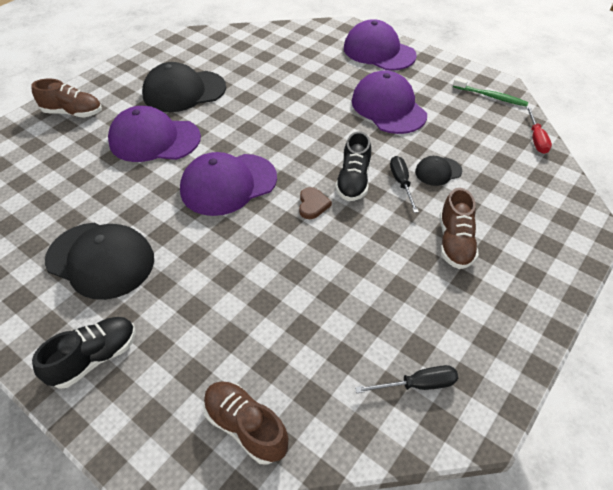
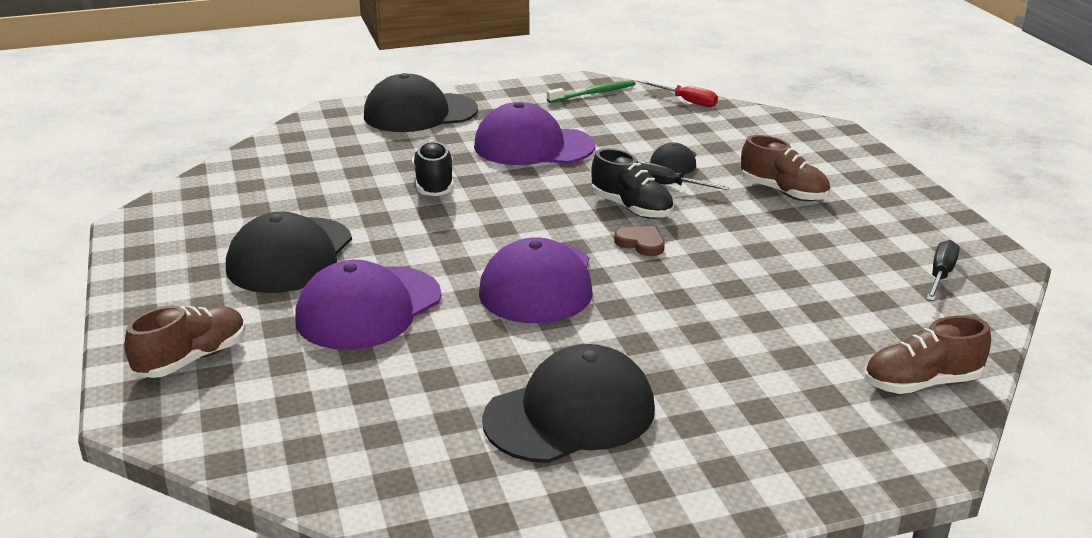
camera: 55 degrees left, 20 degrees down
(95, 358) = (742, 460): black shoe -> black shoe (434, 184)
(379, 51) = (420, 113): purple cap -> black cap

